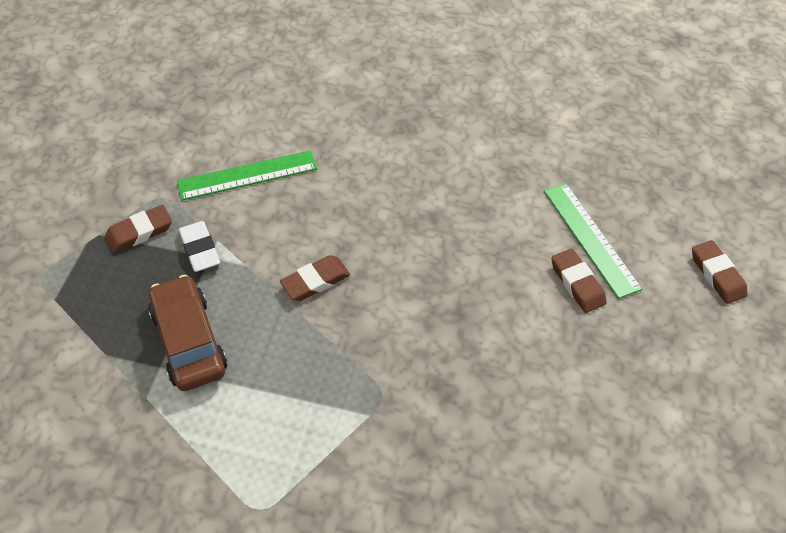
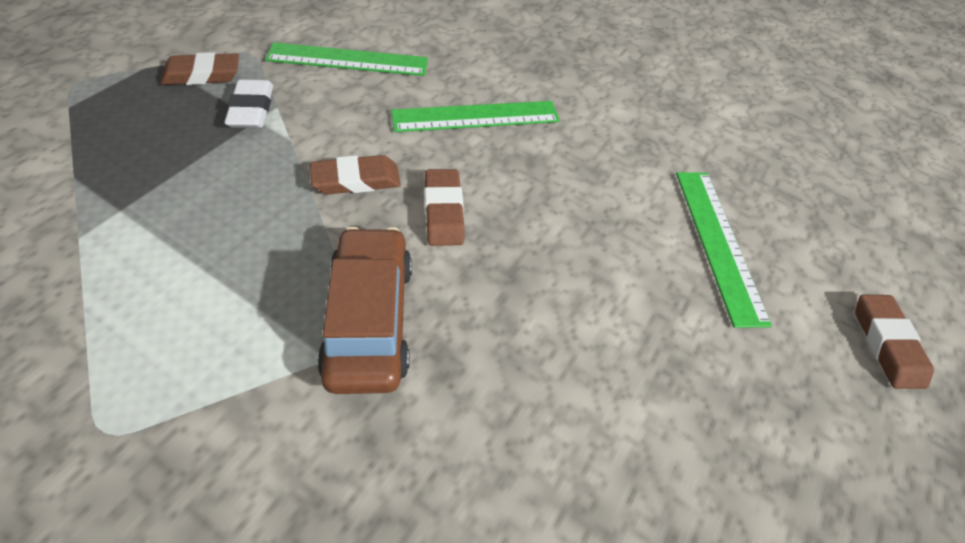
camera: 15 degrees right, 0 degrees up
(189, 341) = (173, 194): brown car -> brown car (370, 318)
(376, 193) = (476, 116): none -> green ruler
(577, 283) = (682, 289): brown eraser -> brown eraser (443, 211)

